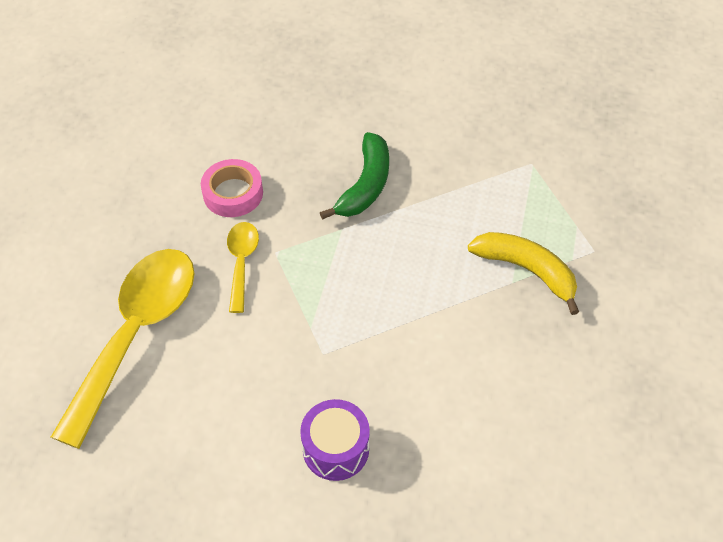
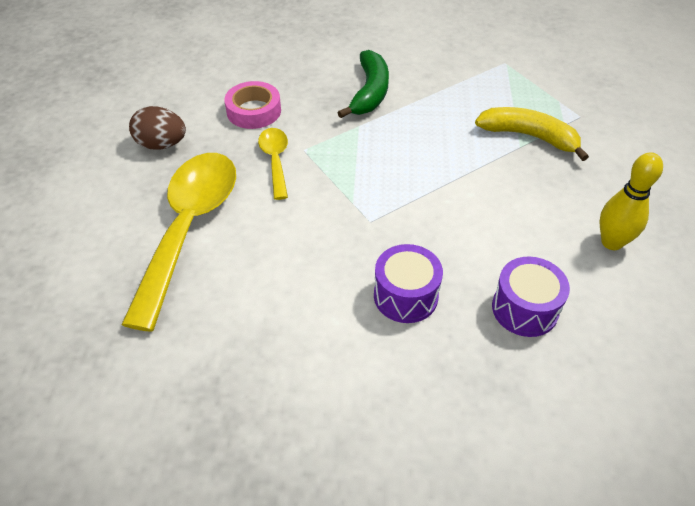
camera: 10 degrees left, 5 degrees down
(128, 224) = (162, 144): none -> brown egg
(453, 484) = (525, 309): none -> purple drum
(572, 420) = (611, 242): none -> yellow bowling pin

